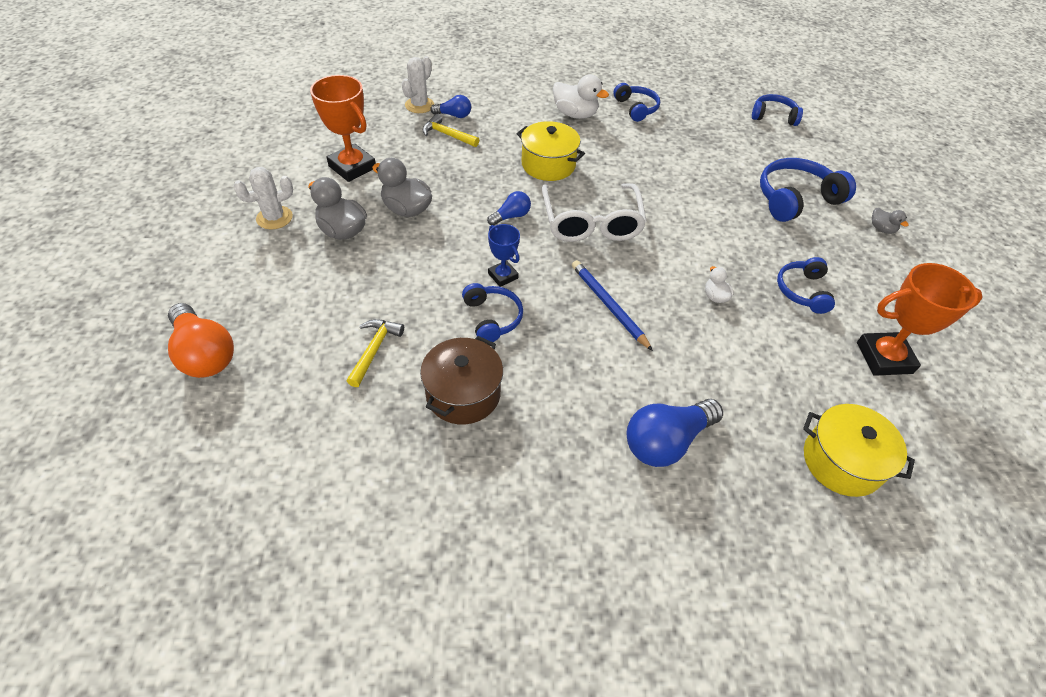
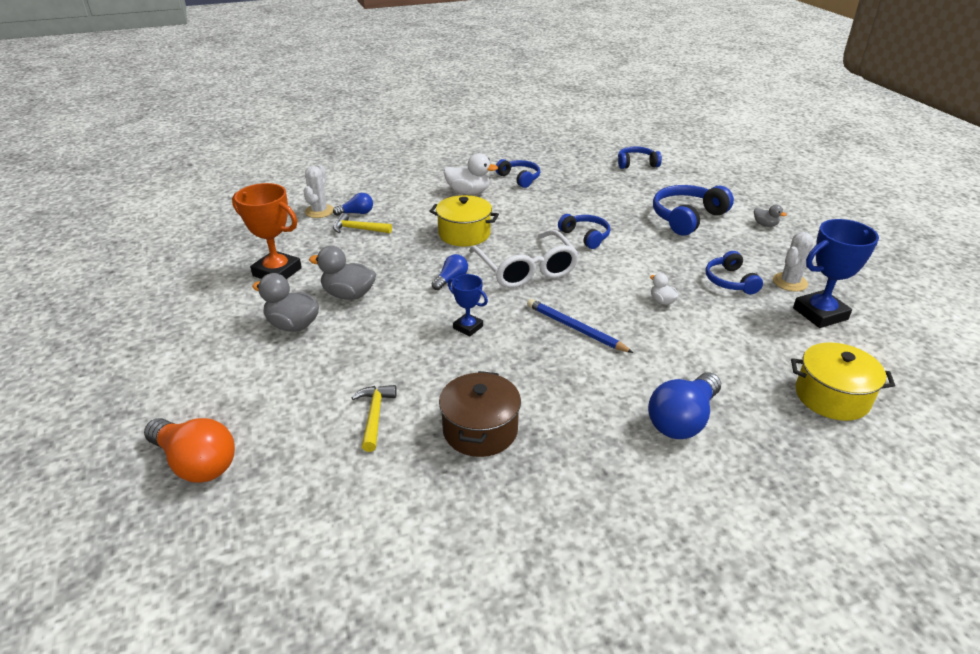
camera: 15 degrees left, 15 degrees down
(274, 218) = (216, 329): white cactus -> white cactus (790, 282)
(492, 318) = (475, 362): blue headphones -> blue headphones (585, 236)
(884, 358) = (820, 314): orange trophy -> blue trophy

